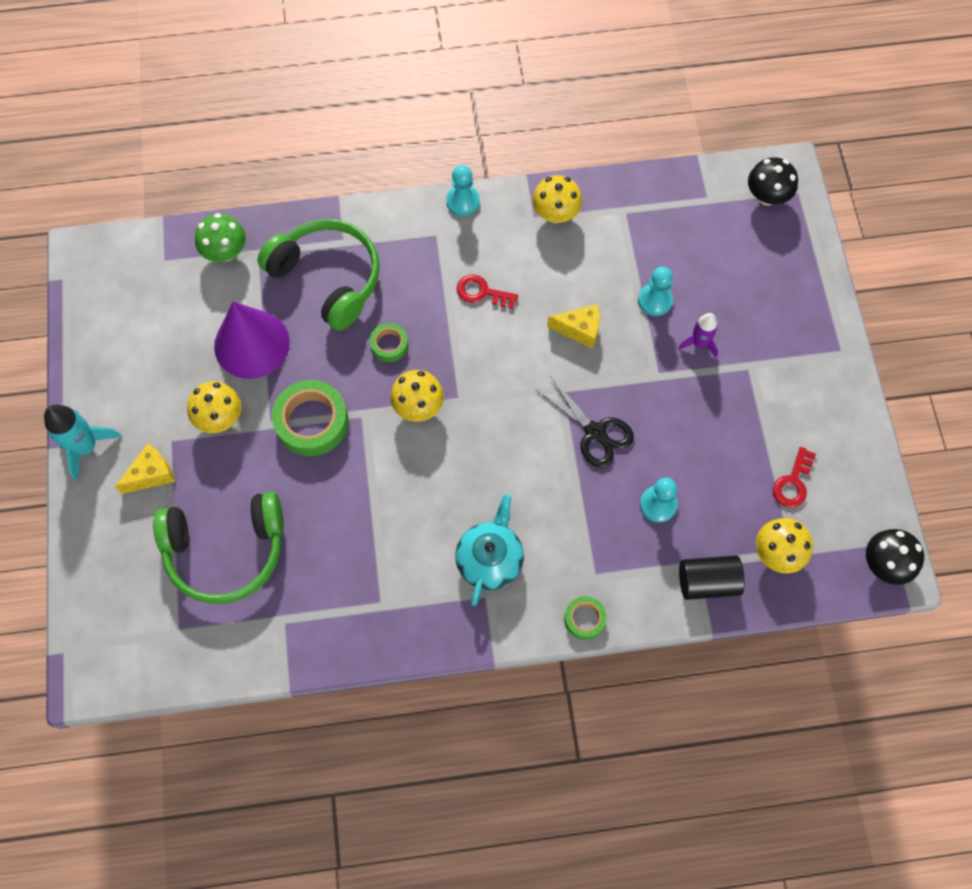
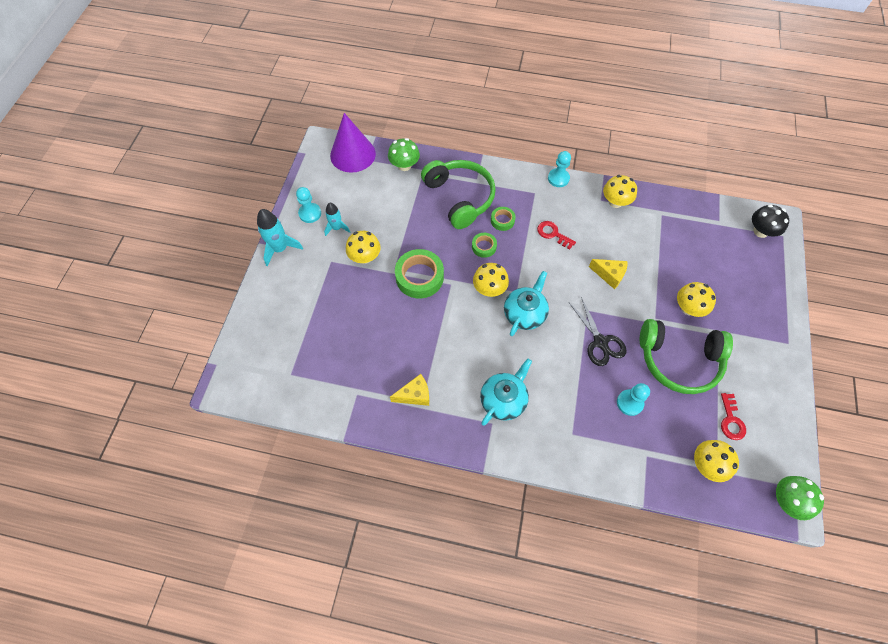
camera: 20 degrees right, 5 degrees down
(151, 474) = (311, 277): yellow cheese -> yellow cheese (415, 395)
(160, 386) = (337, 228): none -> turquoise rocket
(226, 550) = (338, 336): green headphones -> green headphones (679, 360)
(251, 344) = (400, 221): purple cone -> purple cone (353, 154)
(480, 426) = (525, 313): none -> turquoise teapot
(584, 619) = (555, 462): green tape -> green tape (502, 220)
(655, 300) = (665, 272): turquoise pawn -> turquoise pawn (310, 213)
(699, 343) = (688, 308): purple rocket -> yellow mushroom
(707, 582) = (650, 467): black cylinder -> none
(793, 482) = (731, 420): red key -> red key turned 45 degrees counterclockwise
(885, 563) = (786, 500): black mushroom -> green mushroom

